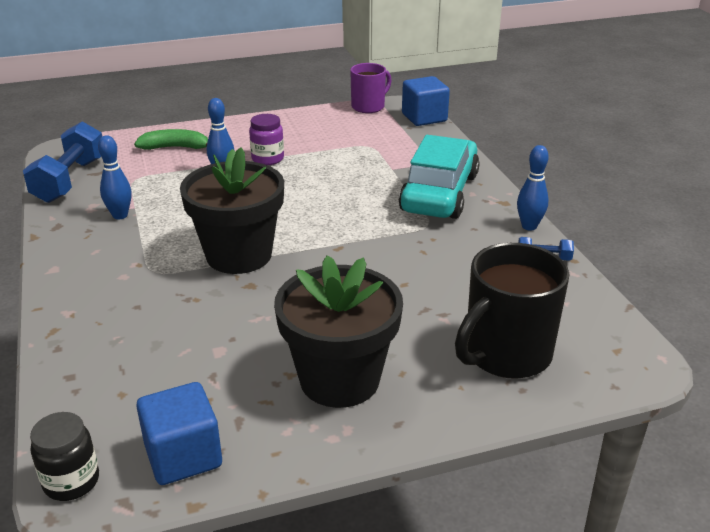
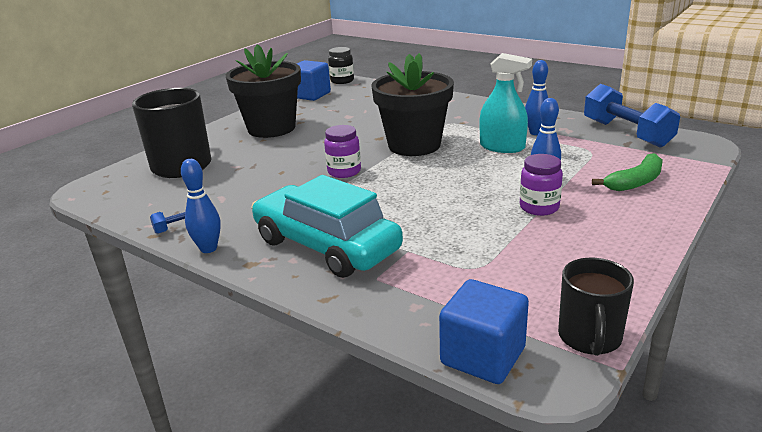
camera: 145 degrees right, 5 degrees down
(179, 214) = (502, 147): none -> turquoise spray bottle
(347, 253) = (344, 172): none -> purple jar
(368, 106) = (589, 338): purple mug -> black mug
(439, 193) = (326, 245): turquoise car -> turquoise car turned 150 degrees clockwise

